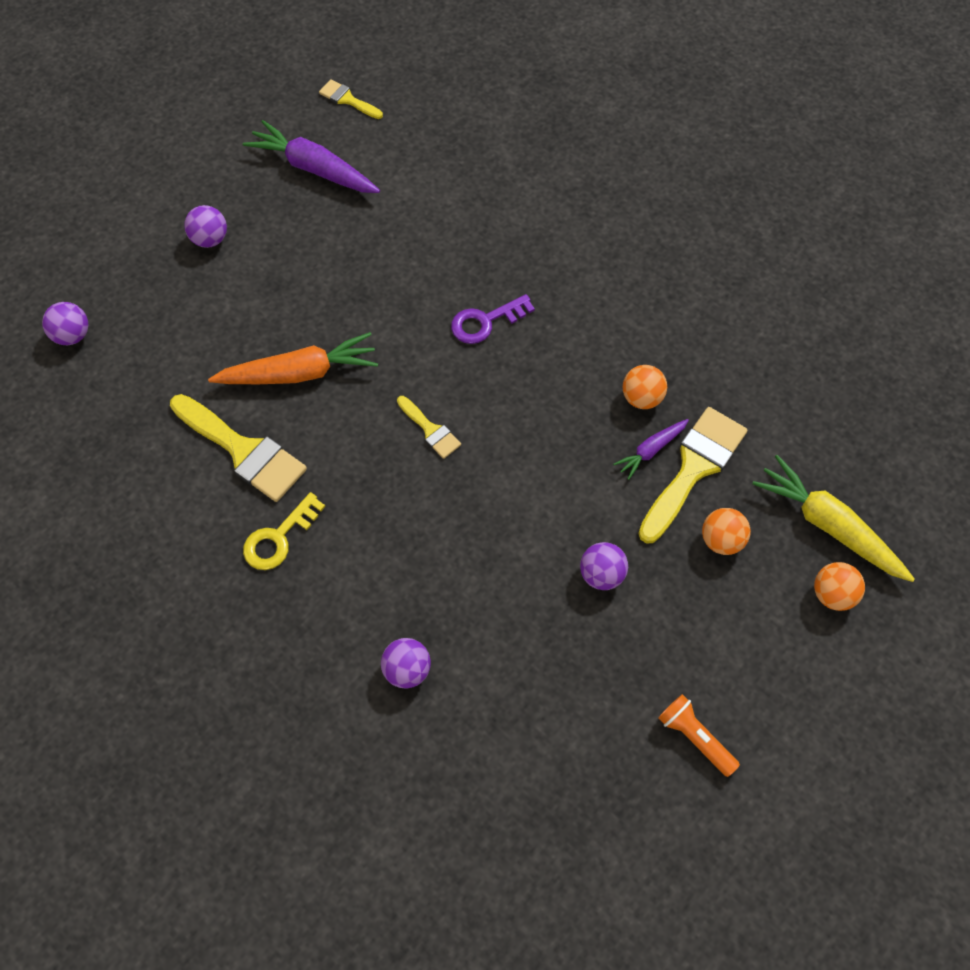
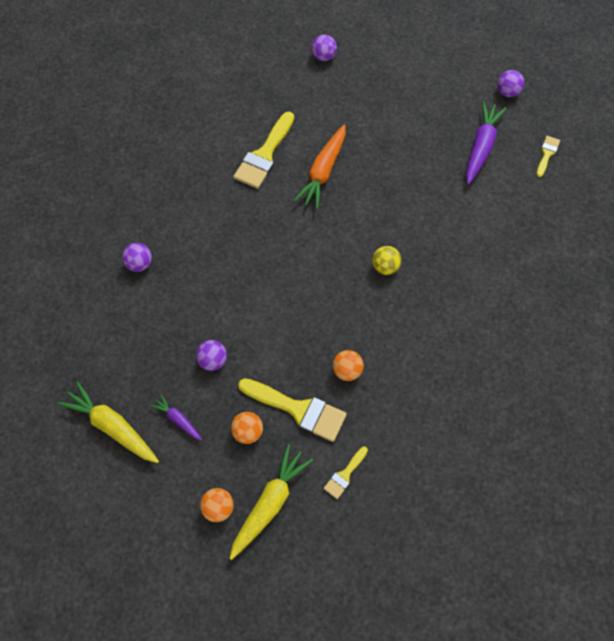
camera: 80 degrees right, 0 degrees up
(210, 239) = (409, 105): purple ball -> purple ball (507, 92)
(279, 537) = (212, 184): yellow key -> none
(299, 372) = (323, 172): orange carrot -> orange carrot turned 45 degrees clockwise
(430, 430) = (297, 249): yellow brush -> yellow brush (345, 475)
(486, 321) = (385, 267): purple key -> yellow ball
(651, 450) = (307, 381): purple carrot -> purple carrot (178, 419)
(694, 737) = (112, 427): orange flashlight -> yellow carrot

